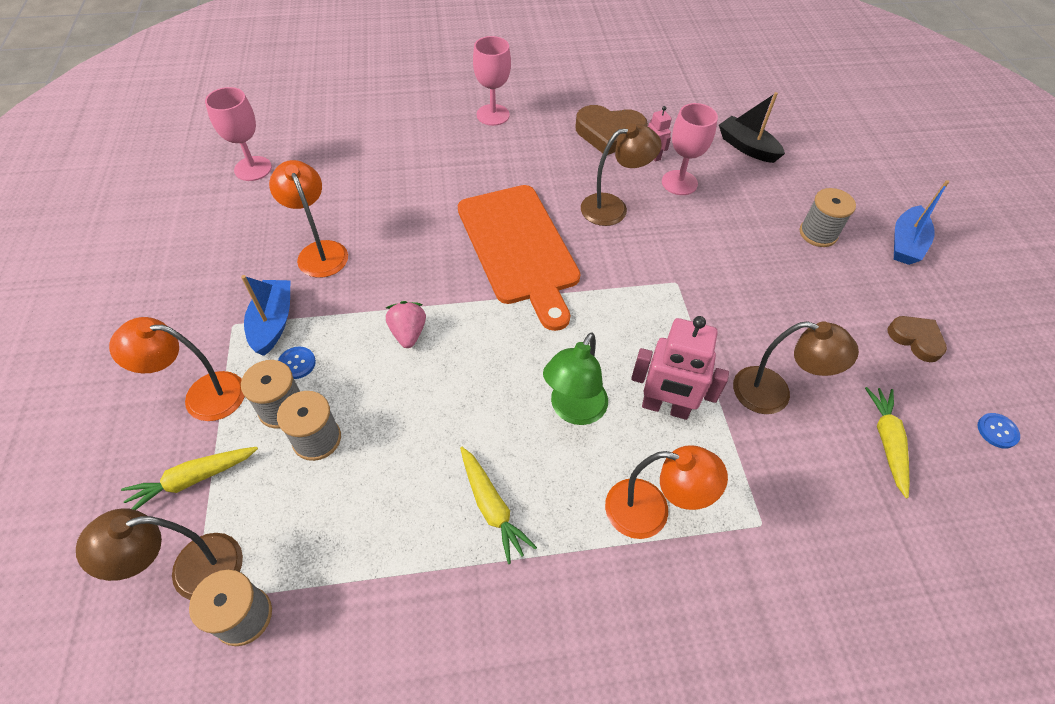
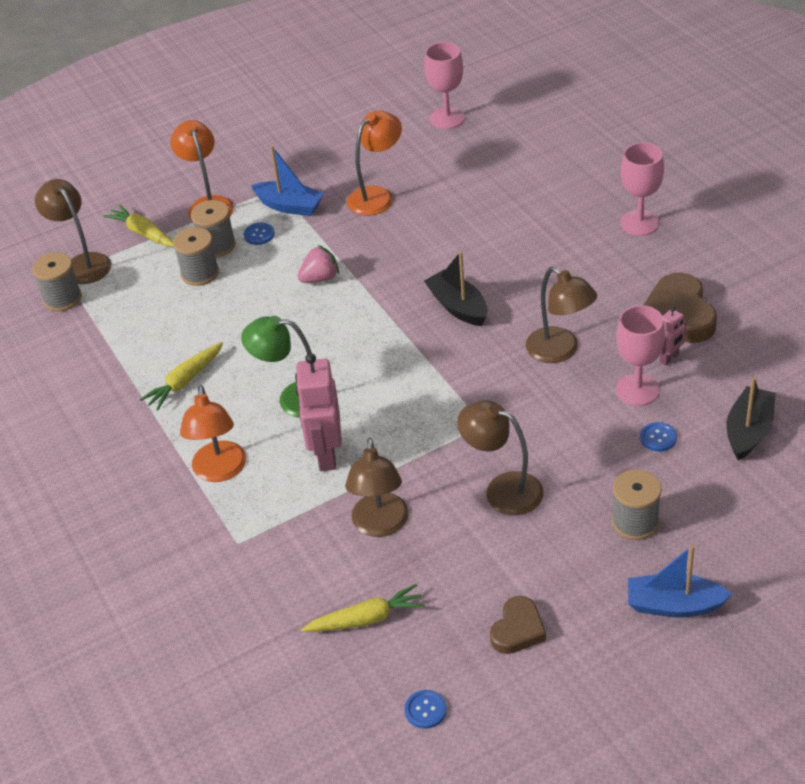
camera: 75 degrees right, 10 degrees down
(273, 323) = (289, 206): blue boat -> blue boat turned 45 degrees clockwise
(519, 248) = (458, 307): orange cutting board -> black boat
(735, 191) = (658, 438): none -> blue button
(758, 296) = (502, 489): none -> brown lamp

